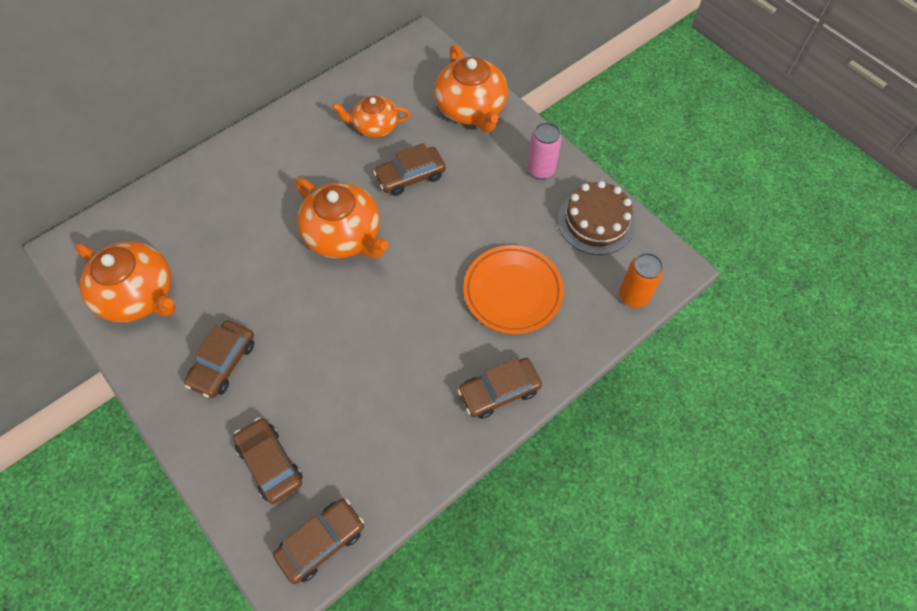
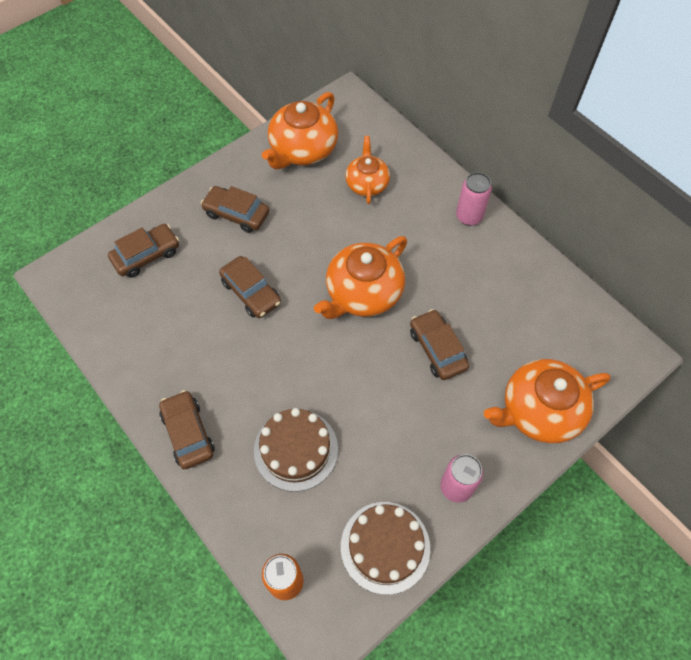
camera: 90 degrees right, 0 degrees up
(262, 143) = (469, 216): none -> pink can
(321, 542) = (78, 295): brown car -> brown car (251, 292)
(375, 126) = (501, 313): orange teapot -> orange teapot (367, 183)
(513, 292) = (296, 449): orange plate -> brown cake

